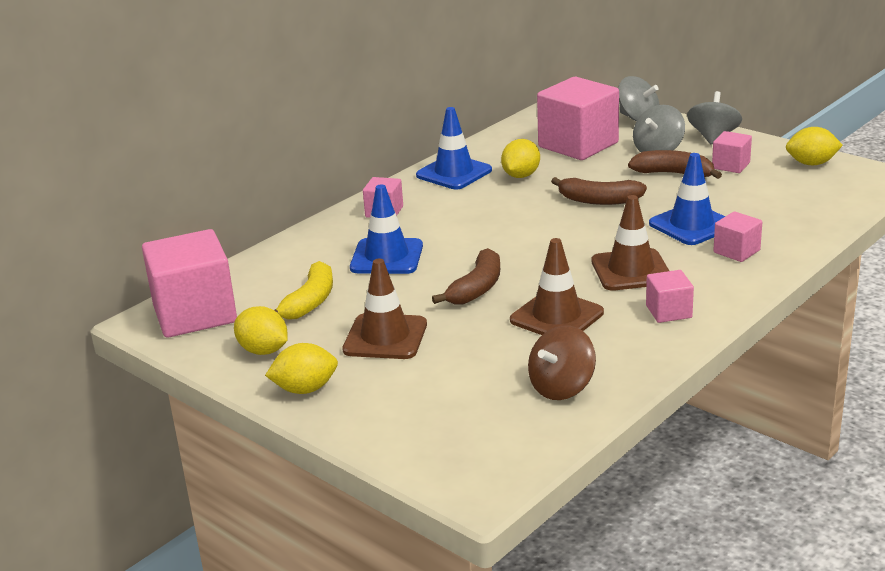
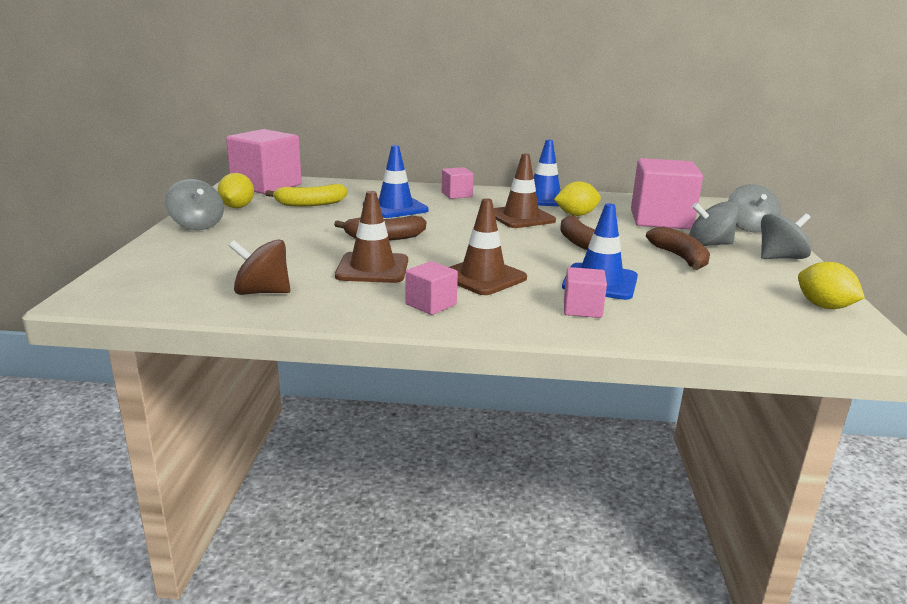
camera: 50 degrees right, 5 degrees down
(305, 389) = (197, 225): yellow lemon -> grey spinning top
(385, 337) = (285, 229): brown traffic cone -> brown traffic cone (521, 217)
(731, 165) = (742, 274): pink cube -> none

